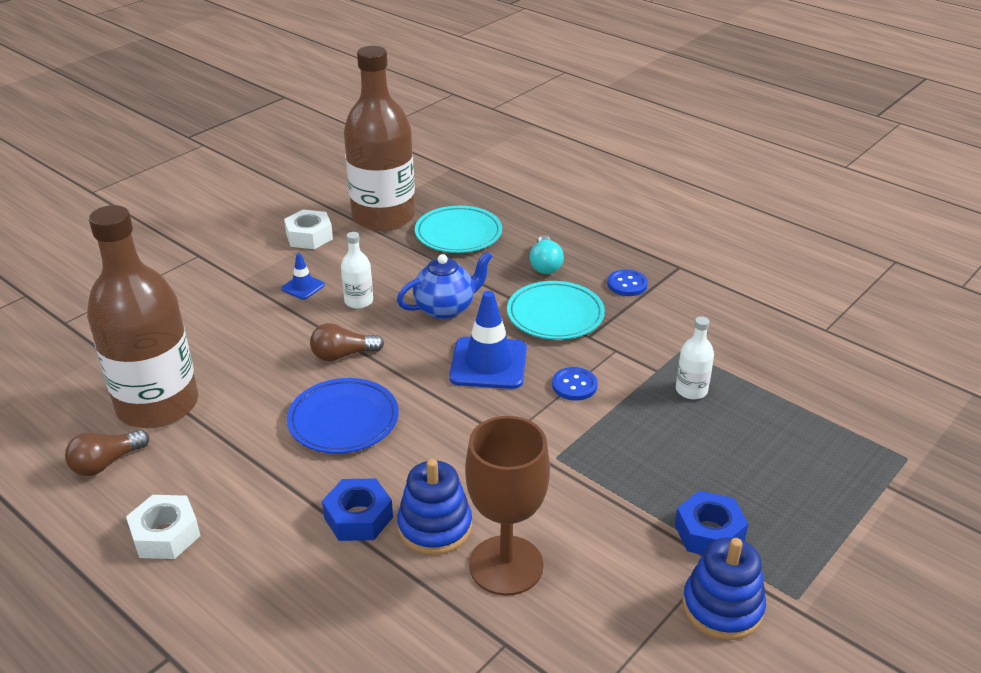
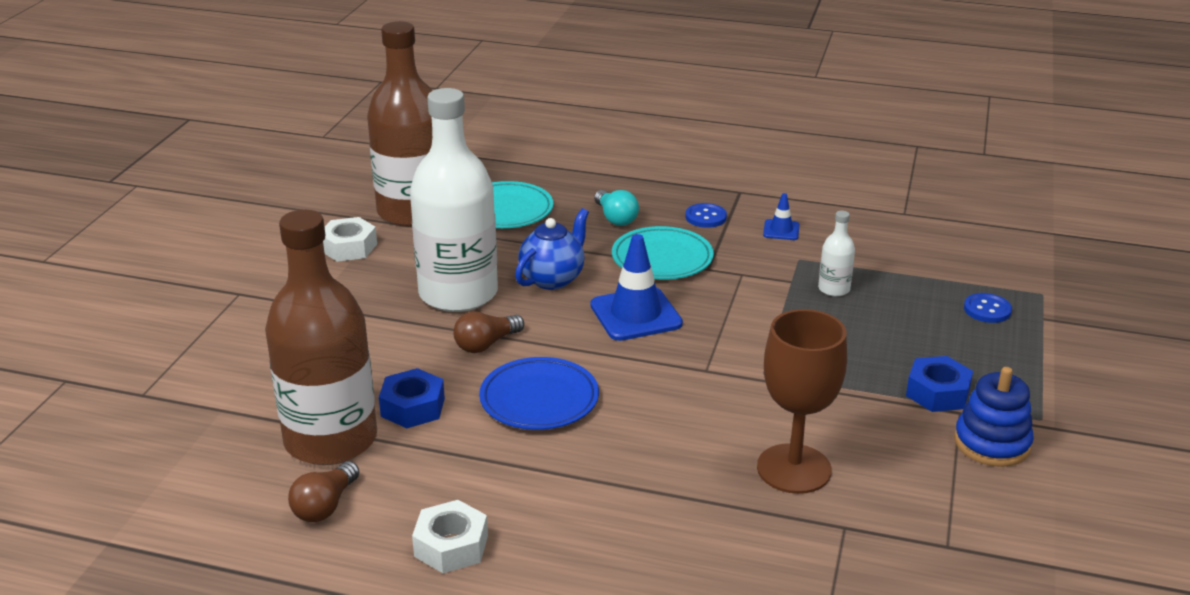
camera: 25 degrees left, 5 degrees down
(303, 287) = (386, 295): blue traffic cone -> blue traffic cone (781, 230)
(358, 517) = (628, 473): blue nut -> blue nut (412, 407)
(359, 301) = (458, 294): white bottle -> white bottle, size x2.48
(435, 527) = (705, 459): blue stacking toy -> none
(574, 385) = (730, 312): blue button -> blue button (987, 310)

